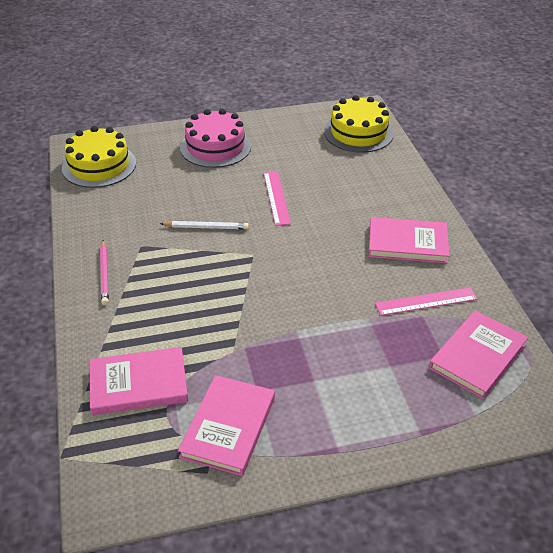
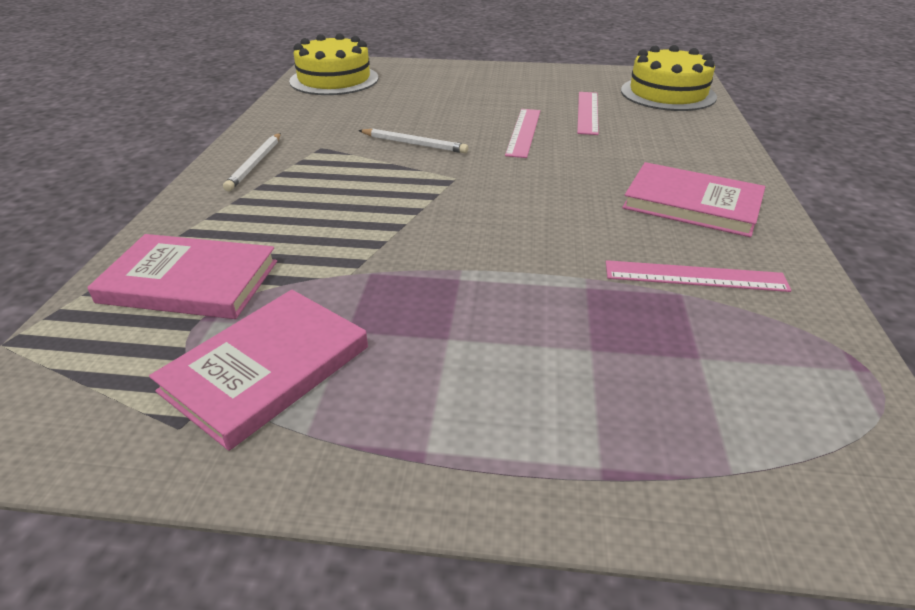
camera: 20 degrees right, 5 degrees down
(104, 274) = (255, 164): pink pencil -> white pencil
(215, 147) = (477, 83): pink cake -> none
(311, 166) = (587, 112): none -> pink ruler
(477, 356) = (767, 373): pink book -> none

